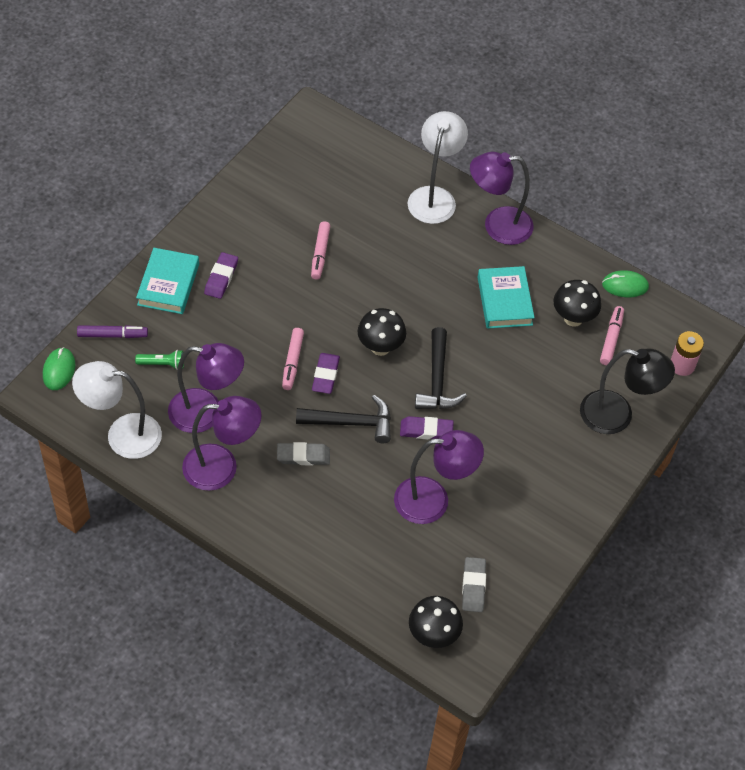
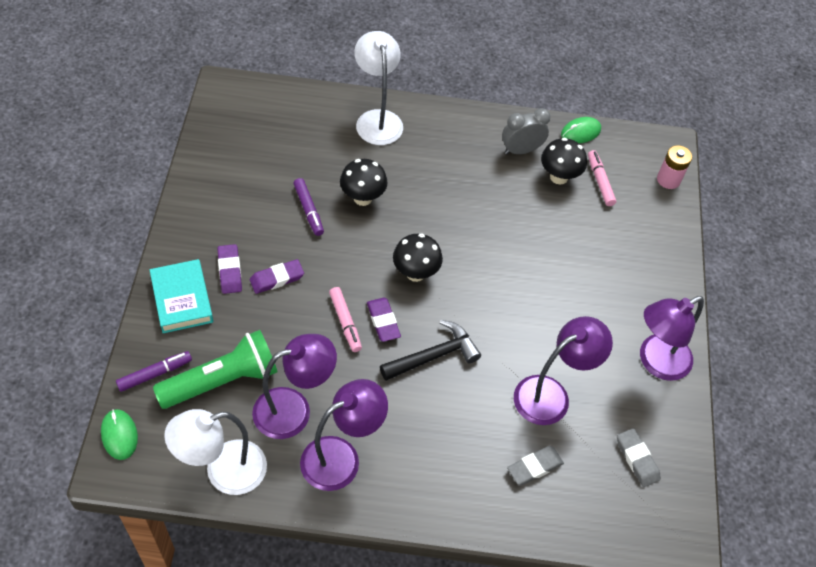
camera: 30 degrees left, 0 degrees up
(162, 364) = (222, 380): green flashlight -> green flashlight, size x2.29
(303, 456) = (410, 409): grey eraser -> grey eraser (534, 467)
(320, 254) = (308, 210): pink marker -> purple marker
(426, 430) = (503, 332): purple eraser -> purple eraser (277, 278)
(433, 635) = (634, 525): black mushroom -> black mushroom (362, 198)
(437, 380) = (483, 281): black hammer -> none
(497, 226) = (446, 123): purple lamp -> purple lamp (656, 362)
(504, 301) = (494, 185): turquoise book -> none
(553, 279) = (521, 150): none -> grey clock
(617, 415) = (648, 245): black lamp -> none

